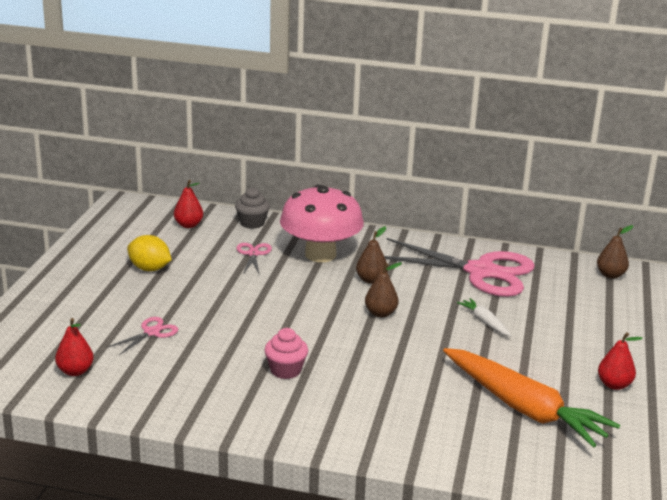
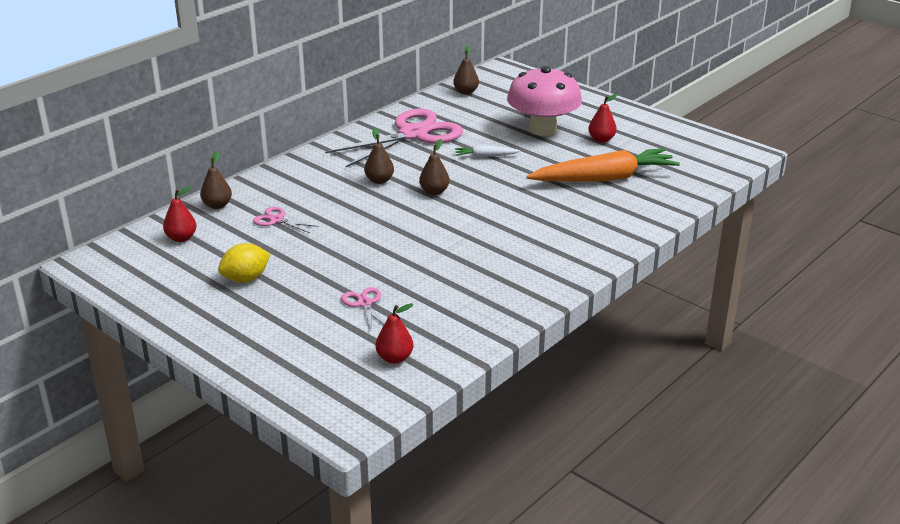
camera: 60 degrees left, 5 degrees up
(252, 223) = (217, 205): grey cupcake -> brown pear
(286, 370) = (481, 255): pink cupcake -> none
(320, 254) = (313, 190): pink mushroom -> pink mushroom (543, 129)

